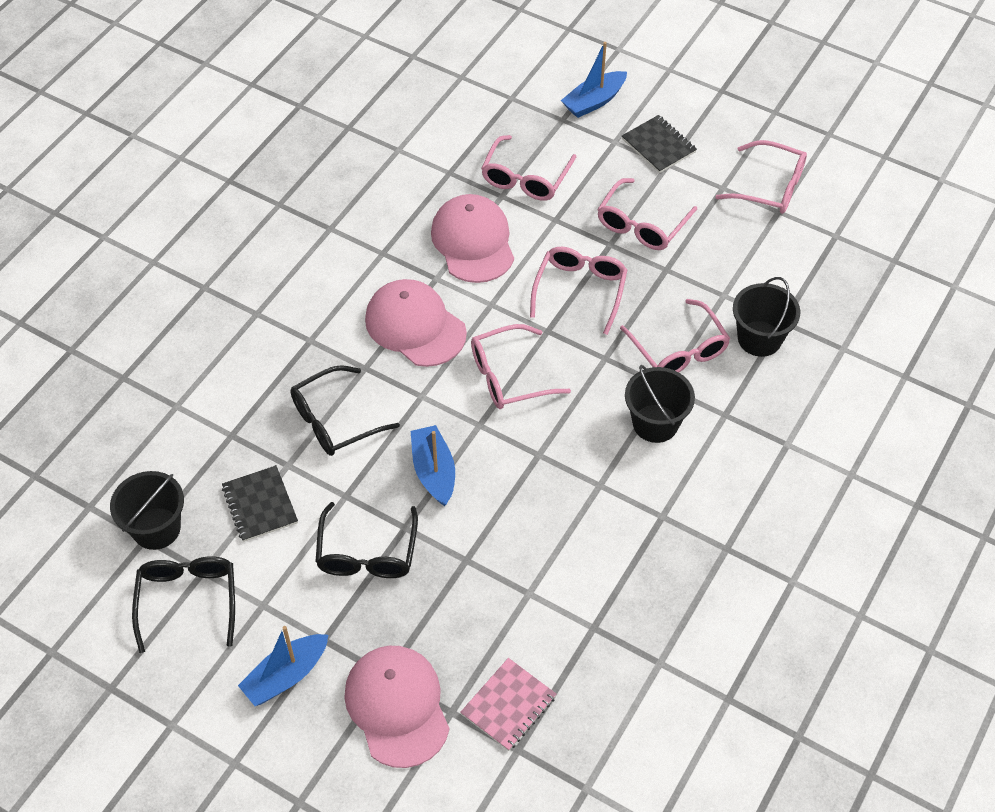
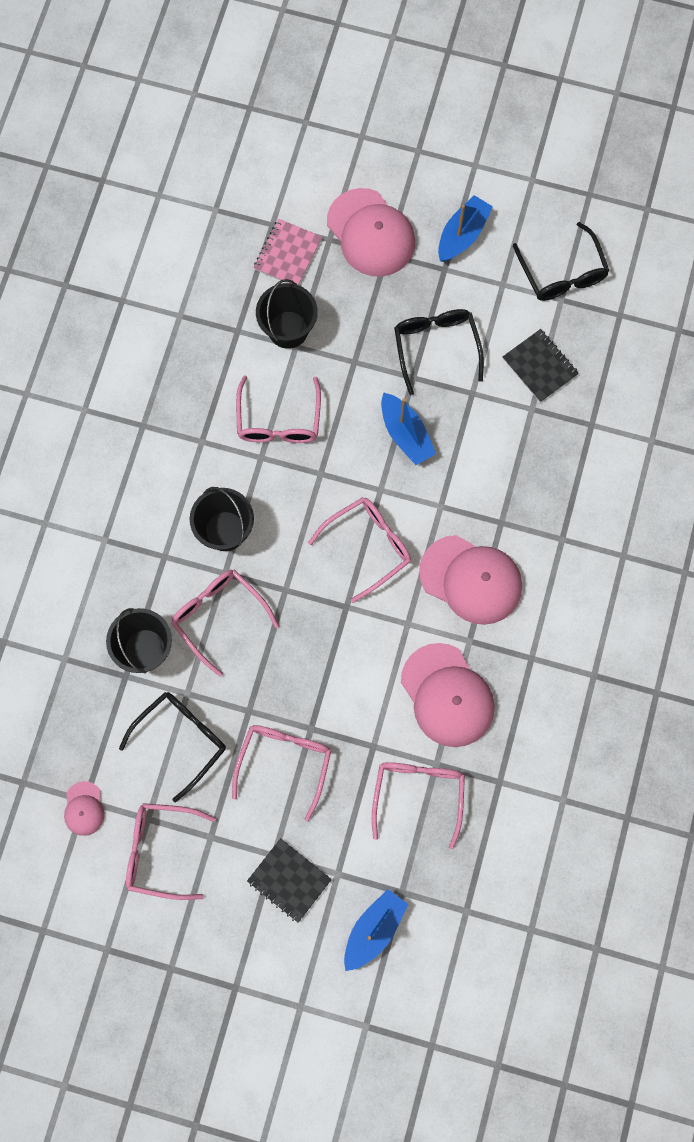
camera: 165 degrees right, 20 degrees up
(156, 528) = (615, 325): black bucket -> black bucket (288, 329)
(334, 420) = (508, 461): black glasses -> black glasses (181, 739)
(580, 290) = (327, 662): pink glasses -> pink glasses (279, 420)
(837, 230) = (84, 809): none -> pink cap

